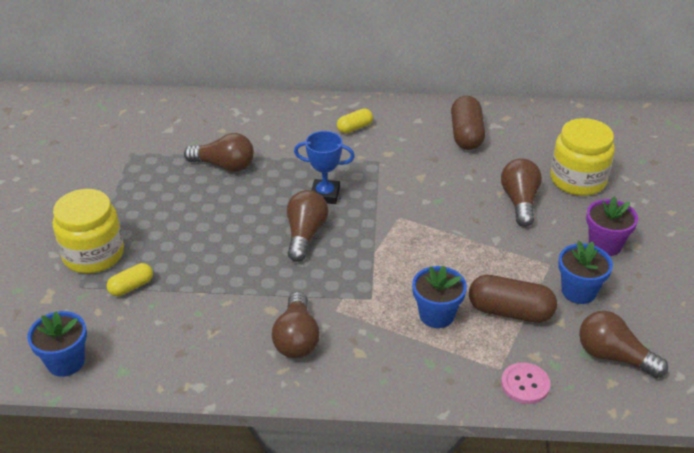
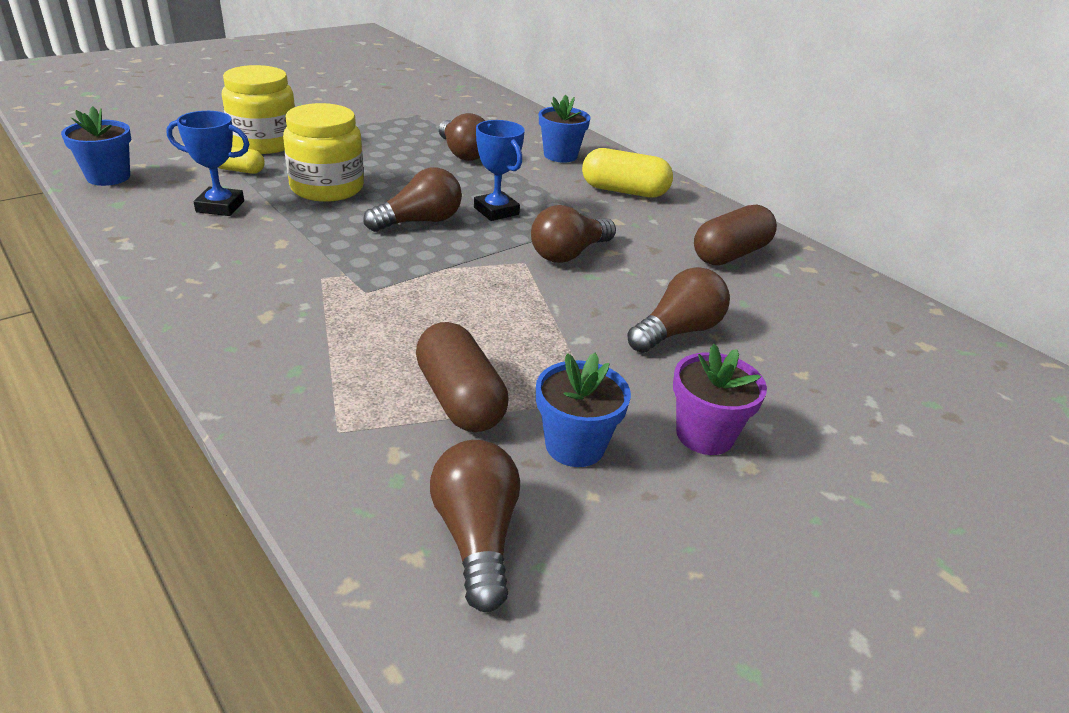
camera: 45 degrees right, 5 degrees down
(185, 319) = (220, 206): none -> blue trophy
(297, 338) = (250, 271): brown light bulb -> brown light bulb (569, 254)
(354, 128) = (624, 191): yellow capsule -> yellow capsule, size x1.74
(436, 315) = (387, 344): blue flower pot -> blue flower pot (560, 155)
(525, 384) = (327, 465): pink button -> none
(578, 180) = (794, 362): yellow jar -> yellow jar (327, 188)

